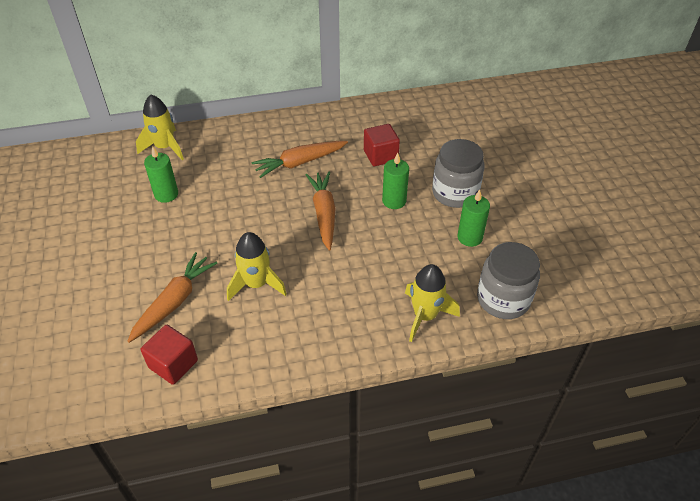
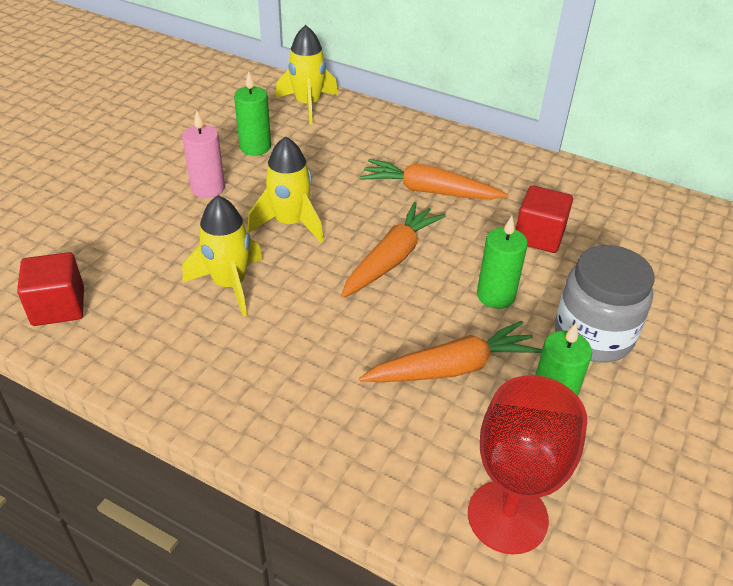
camera: 40 degrees right, 5 degrees down
(170, 238) = (208, 188): none -> pink candle
(174, 302) = (135, 249): orange carrot -> orange carrot (452, 368)
(425, 316) = (373, 456): yellow rocket -> yellow rocket (290, 223)
(503, 299) = (507, 516): grey jar -> red goblet

